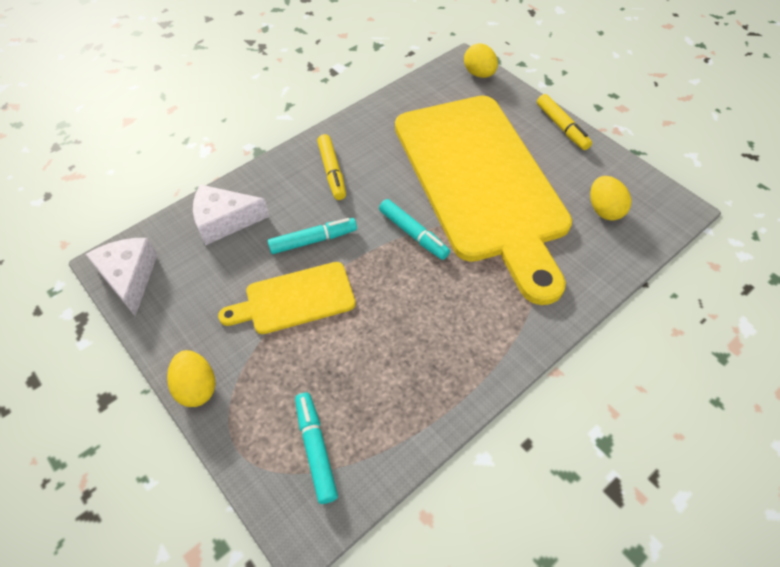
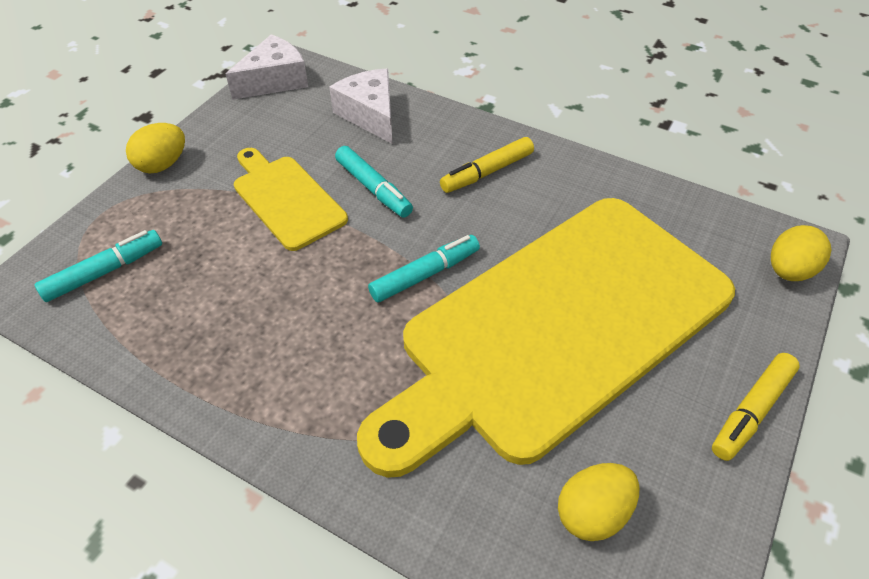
camera: 70 degrees right, 5 degrees down
(413, 233) = (424, 275): turquoise marker -> turquoise marker turned 150 degrees counterclockwise

